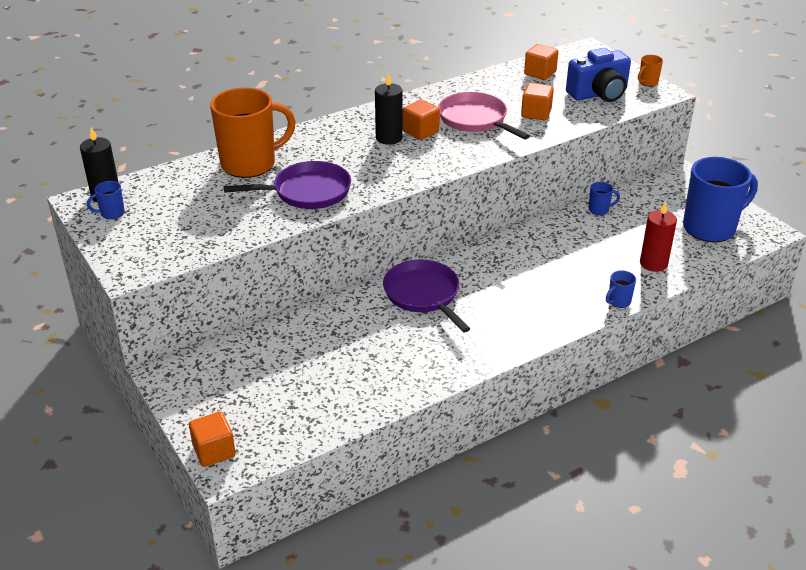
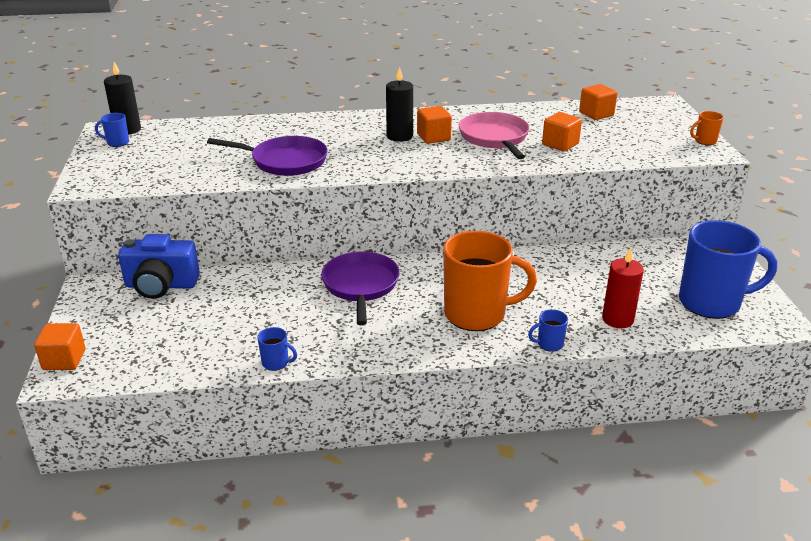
camera: 25 degrees right, 5 degrees down
(250, 164) = (261, 131): orange mug -> orange mug (477, 314)
(599, 94) = (641, 141): blue camera -> blue camera (161, 285)
(599, 209) = (599, 256): blue mug -> blue mug (276, 363)

